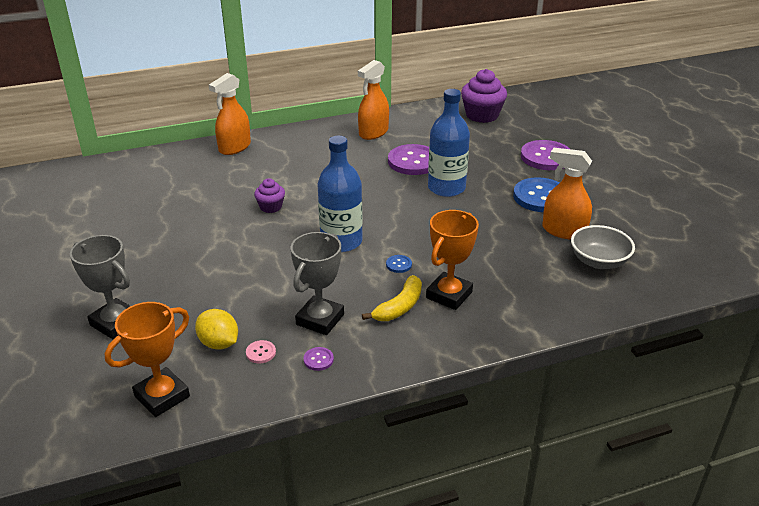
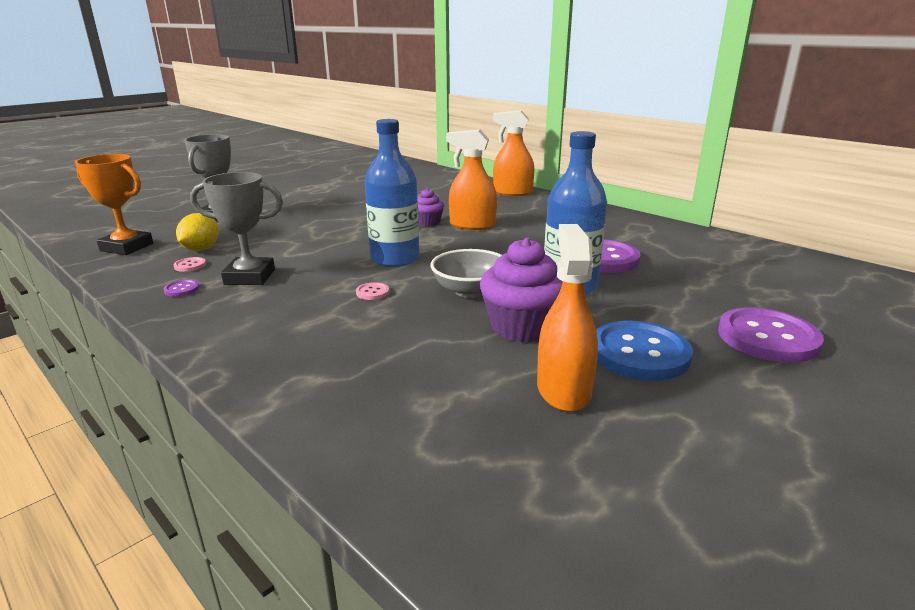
camera: 65 degrees right, 10 degrees down
(373, 133) = (633, 230): orange spray bottle -> orange spray bottle (472, 225)
(398, 264) = (372, 292): blue button -> pink button
(399, 307) = (288, 308): yellow banana -> none
(449, 295) = (327, 331): orange trophy -> none
(482, 115) = (795, 273): purple cupcake -> purple cupcake (522, 327)
(598, 261) = (504, 441): grey bowl -> grey bowl (470, 291)

